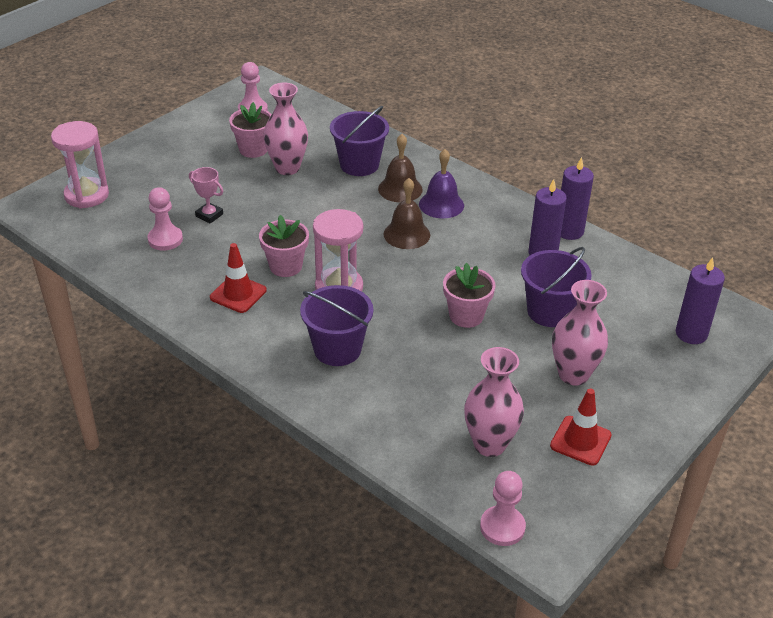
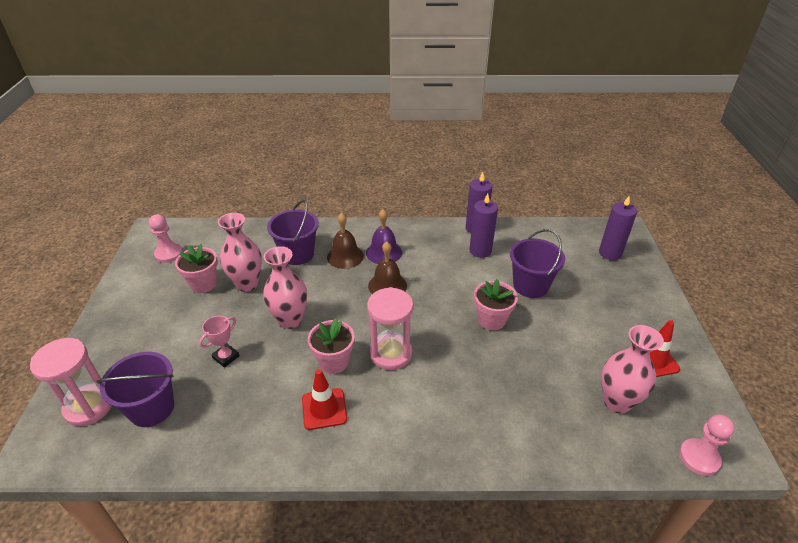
camera: 40 degrees left, 0 degrees up
(165, 239) = (210, 401): pink pawn -> none
(209, 215) = (226, 357): pink trophy -> pink trophy turned 45 degrees counterclockwise
(337, 349) = (446, 402): purple bucket -> purple bucket (152, 408)
(573, 374) = (593, 318): pink vase -> pink vase (290, 320)

